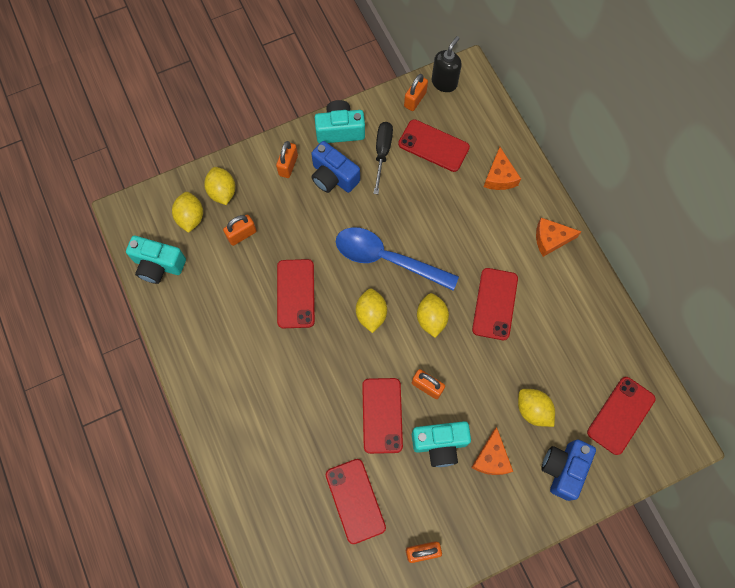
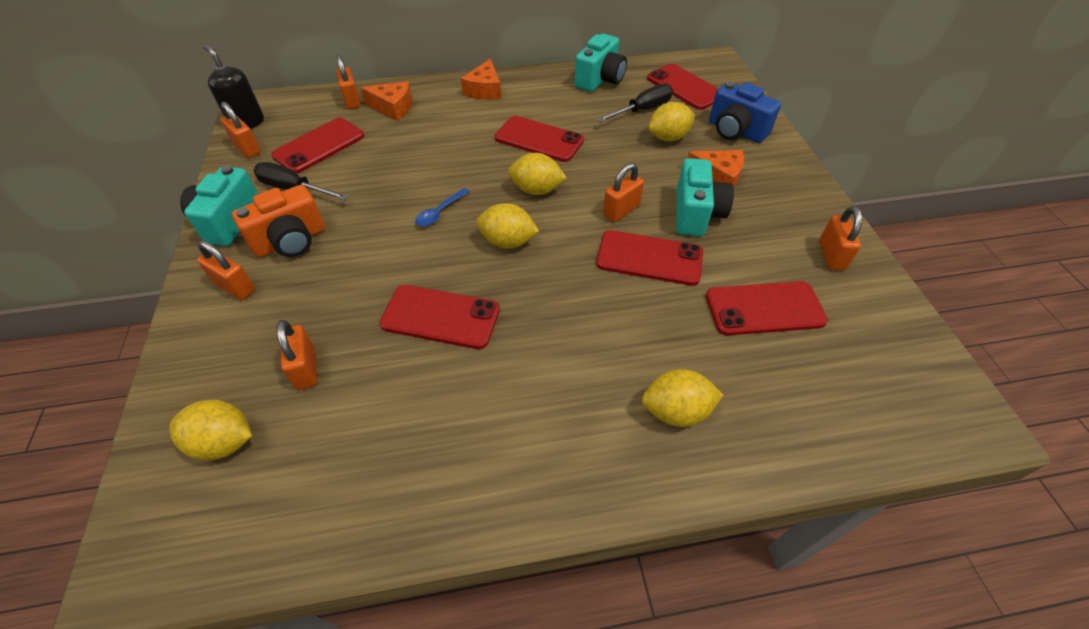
camera: 75 degrees left, 20 degrees down
(158, 265) = (281, 520): turquoise camera -> turquoise camera (600, 80)
(222, 192) = (212, 382): yellow lemon -> yellow lemon (676, 411)
(333, 177) = (291, 241): blue camera -> orange camera
(387, 259) = (440, 212): blue spoon -> blue spoon, size x0.41
(498, 141) = (352, 101): none -> orange padlock
(568, 381) = (642, 110): none -> black screwdriver

